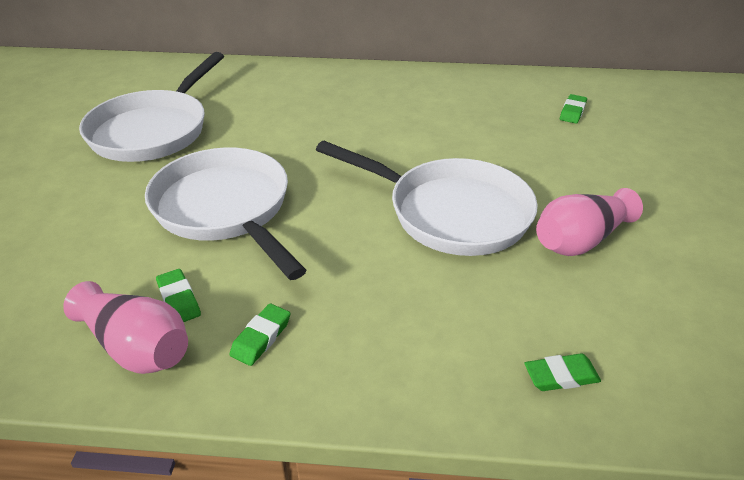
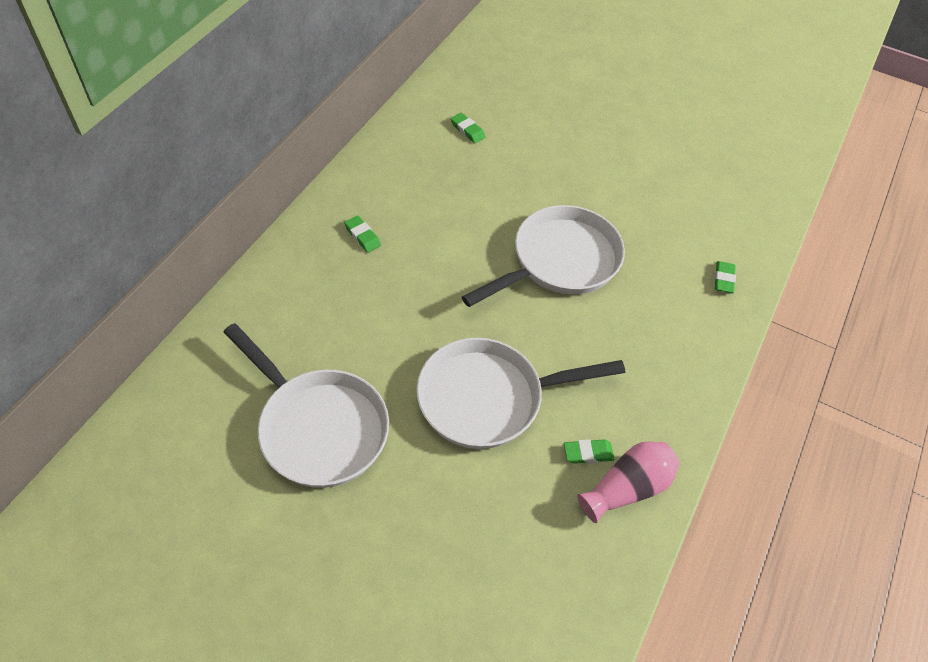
camera: 70 degrees left, 15 degrees up
(261, 337) = (644, 412): green eraser -> green eraser (362, 236)
(580, 240) = (619, 210): pink vase -> none

